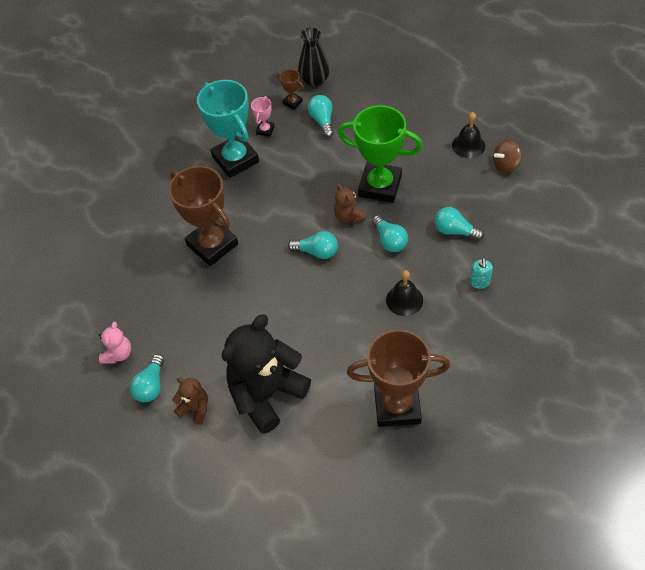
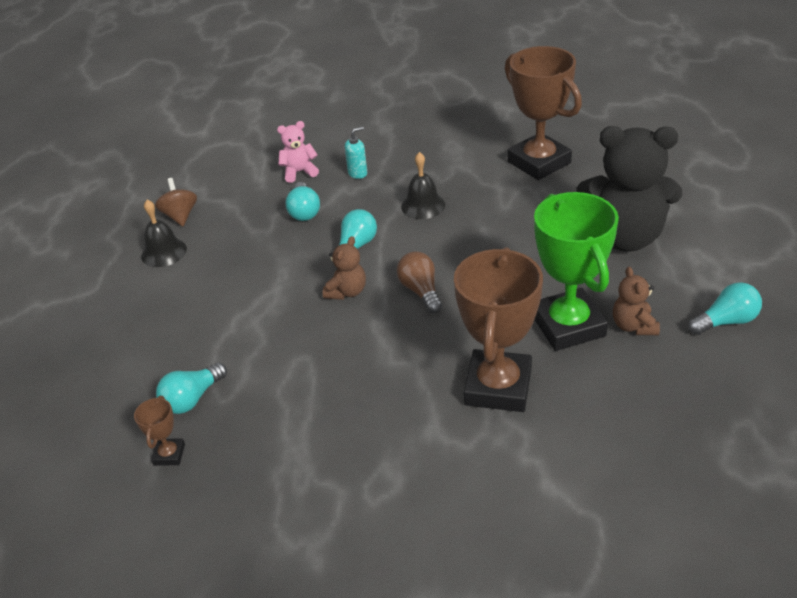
camera: 125 degrees left, 15 degrees down
(118, 354) = (732, 375): pink teddy bear -> pink teddy bear (299, 172)
(195, 408) = (702, 274): brown teddy bear -> brown teddy bear (633, 326)
(235, 159) = (333, 454): turquoise trophy -> none
(265, 130) = (249, 454): pink trophy -> none
(314, 80) = (104, 454): black vase -> none
(317, 252) = (421, 291): turquoise light bulb -> brown light bulb
(380, 186) = (279, 290): green trophy -> green trophy (568, 326)
(505, 165) = (180, 216): brown spinning top -> brown spinning top turned 135 degrees counterclockwise

